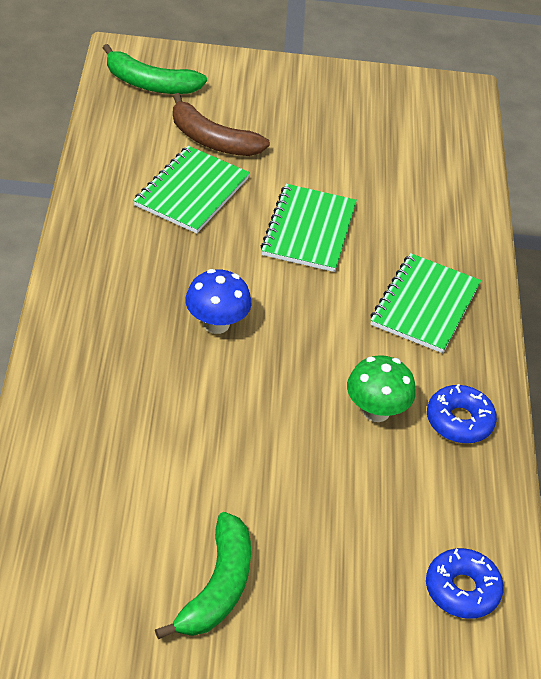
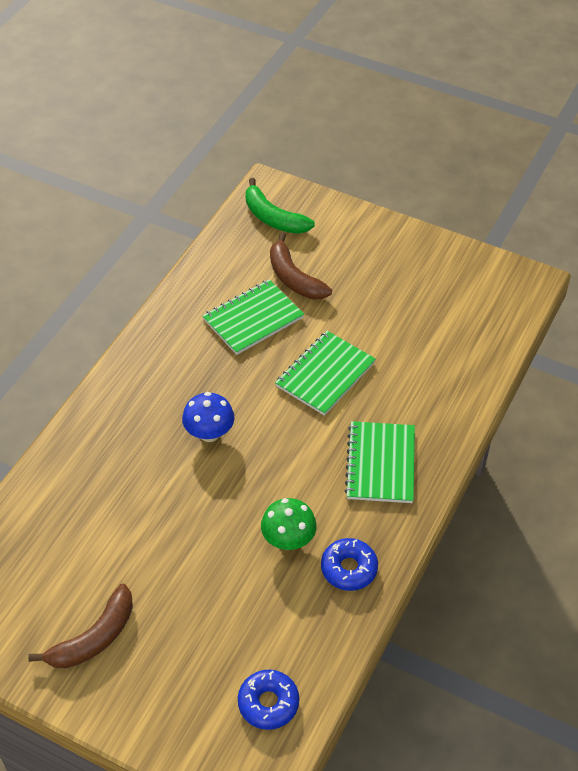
camera: 30 degrees right, 5 degrees up
(217, 587) = (94, 638): green banana -> brown banana
(425, 305) = (380, 464): green notebook -> green notebook turned 45 degrees counterclockwise

